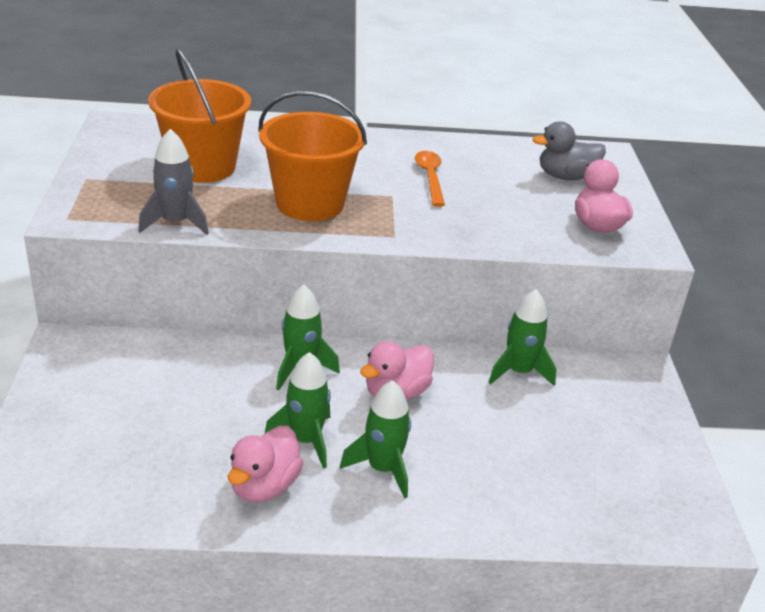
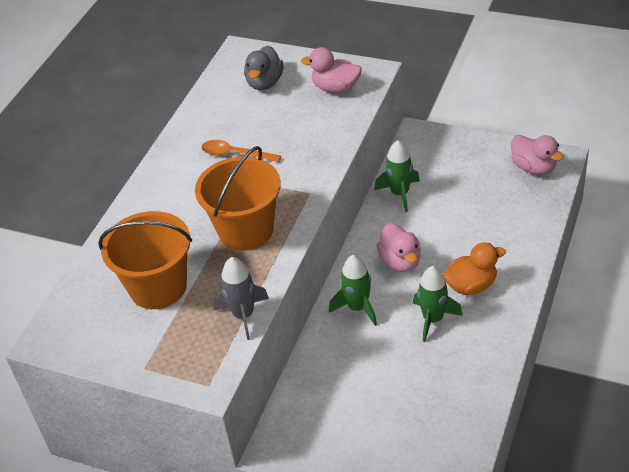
camera: 60 degrees left, 10 degrees up
(264, 486) = (470, 349): pink duck -> pink duck (533, 168)
(383, 469) = (471, 285): green rocket -> orange duck

